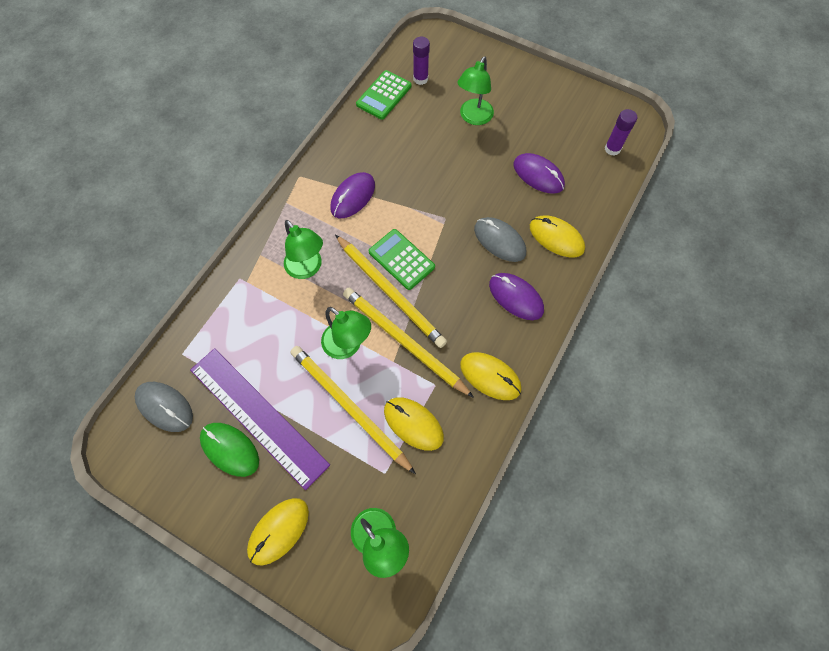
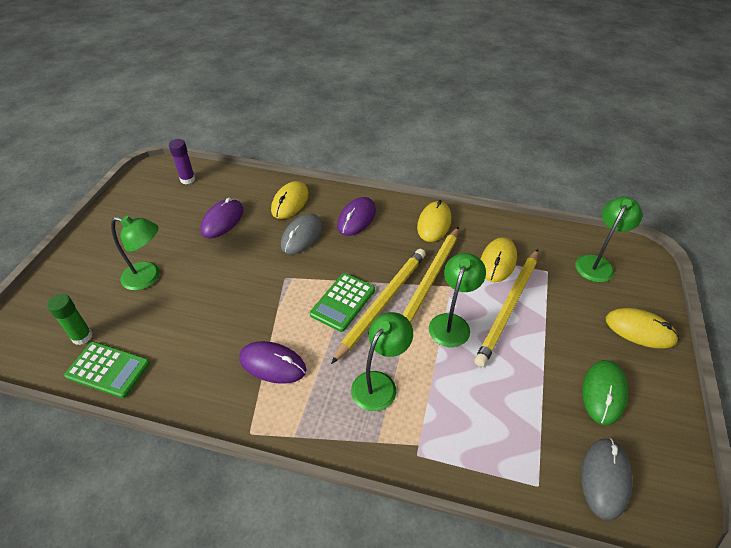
camera: 105 degrees left, 20 degrees down
(258, 416) = (559, 378): purple ruler -> none
(420, 79) = (82, 337): purple glue stick -> green glue stick

